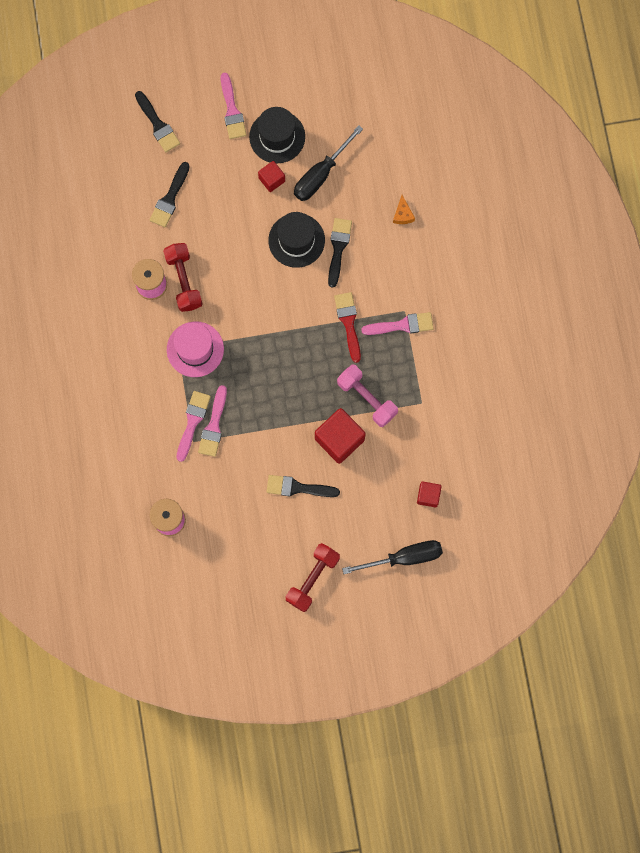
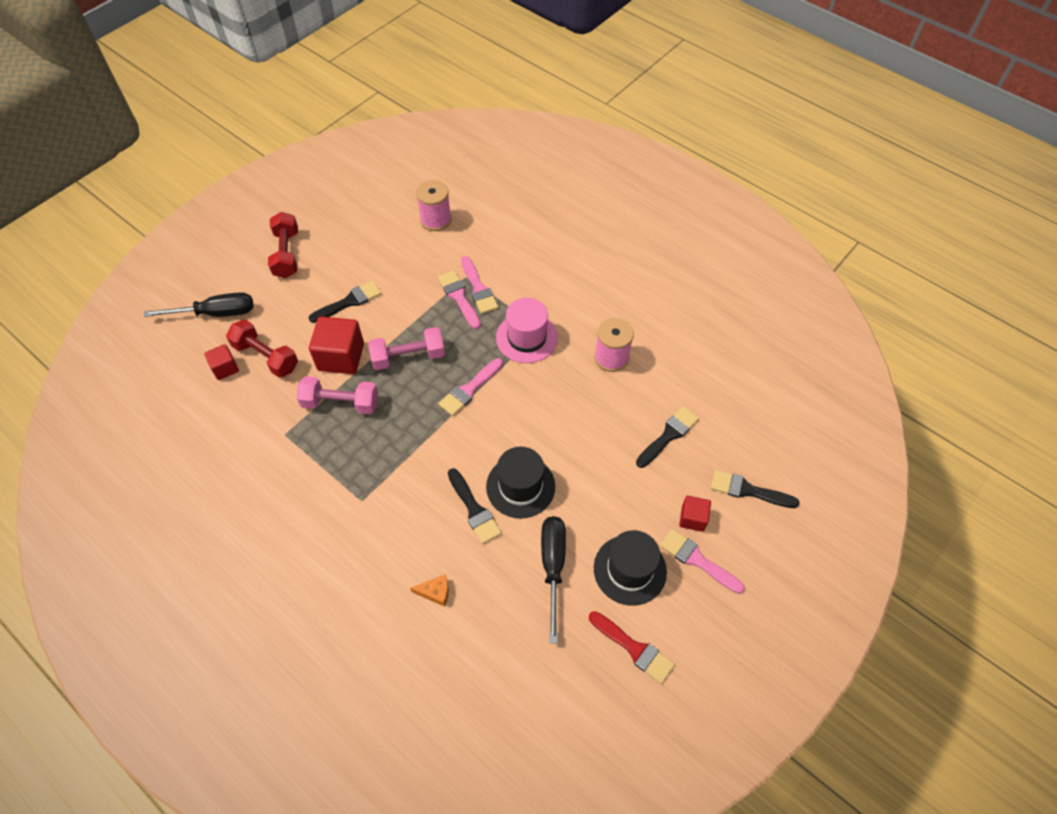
camera: 140 degrees right, 20 degrees down
(170, 198) = (668, 435): black brush -> black brush turned 60 degrees clockwise
(184, 281) = (588, 380): red dumbbell -> red dumbbell (266, 357)
(272, 179) = (595, 524): red cube -> red cube (692, 518)
(292, 400) = (408, 357): none -> pink dumbbell
(348, 323) = (408, 451): red brush -> red brush (634, 648)
(402, 325) = (354, 486): pink brush -> pink brush (469, 389)
(403, 214) = (435, 592): orange cheese -> orange cheese turned 135 degrees clockwise
(404, 557) = (216, 313): black screwdriver -> black screwdriver turned 135 degrees counterclockwise

